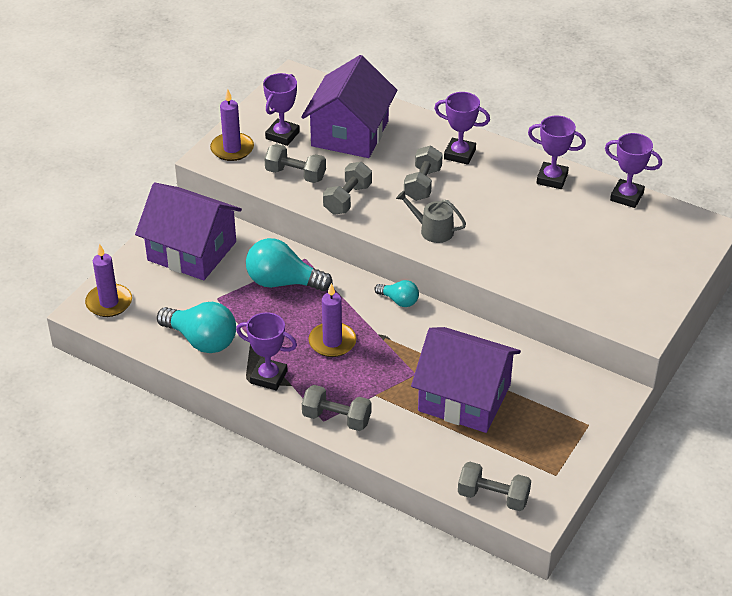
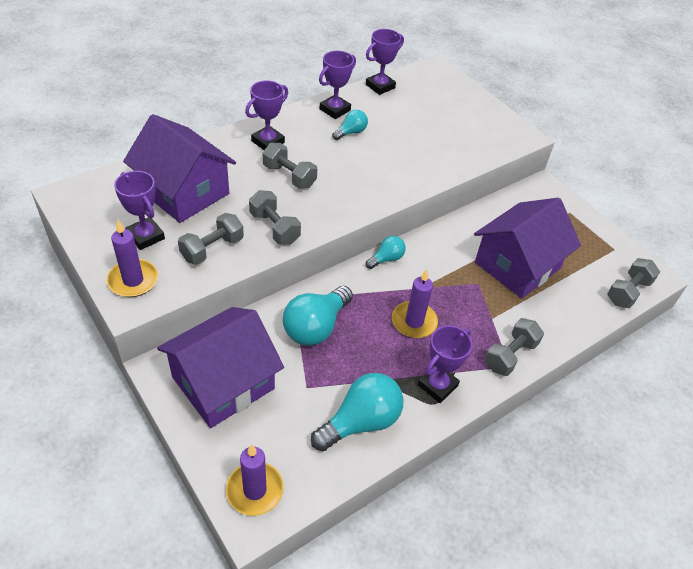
camera: 70 degrees left, 5 degrees up
(432, 230) = (352, 193): grey watering can -> none
(525, 201) = (351, 132): none -> turquoise light bulb

